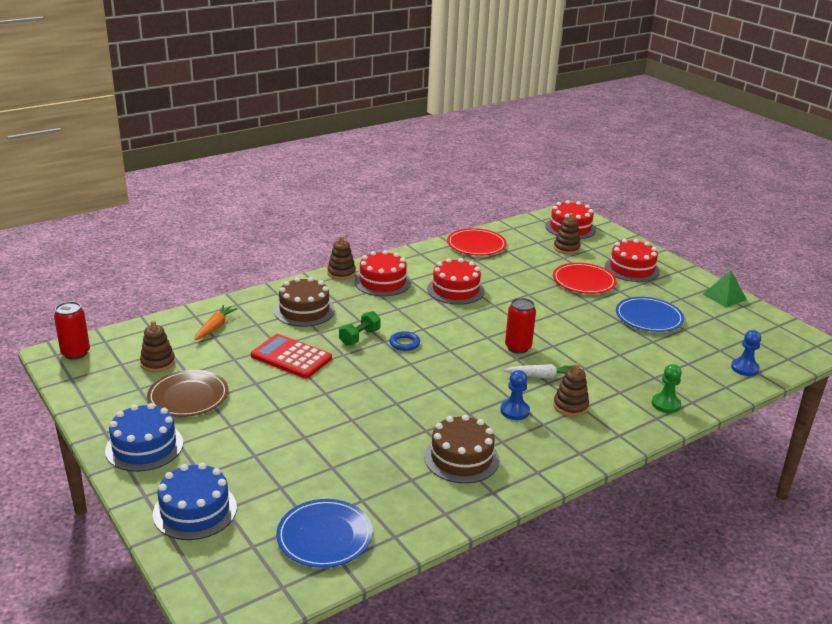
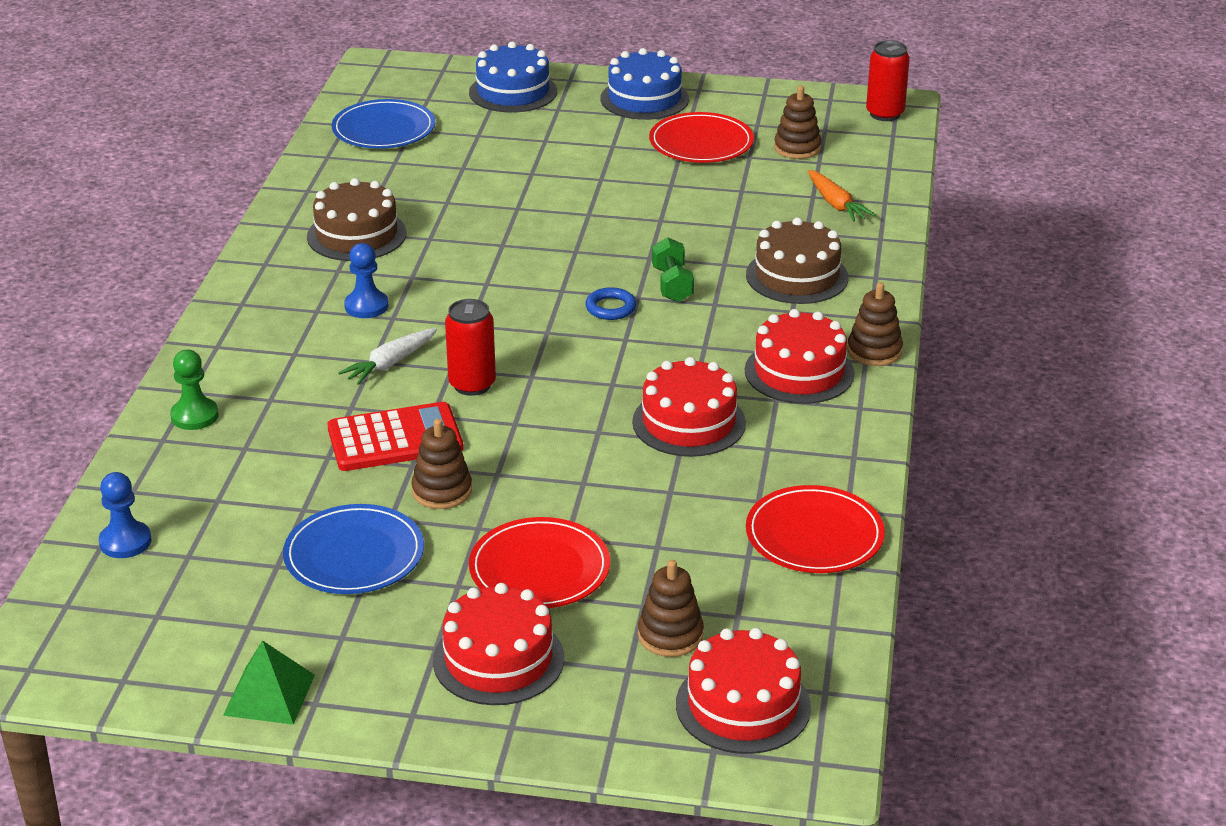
camera: 135 degrees right, 5 degrees up
(188, 396) = (701, 143): brown plate -> red plate
(291, 357) = (693, 223): red calculator -> red calculator (395, 439)
(570, 406) = (310, 347): brown stacking toy -> brown stacking toy (442, 491)

